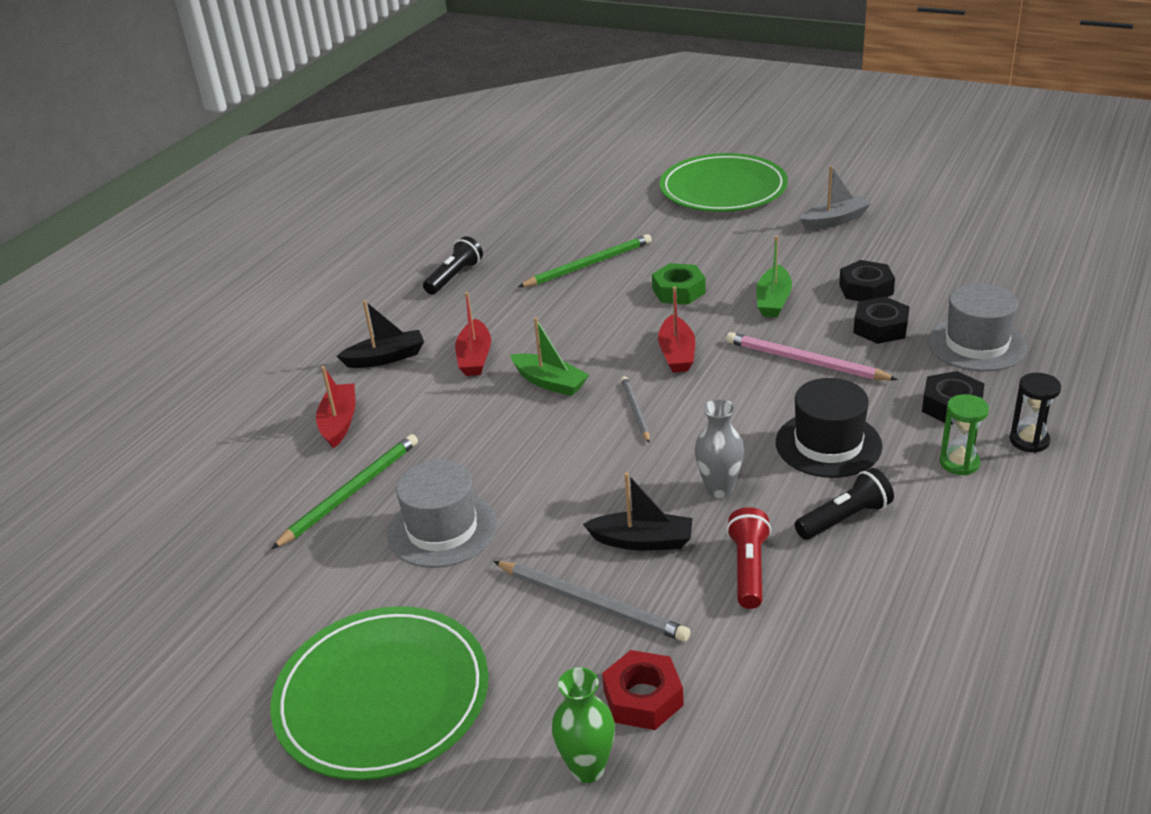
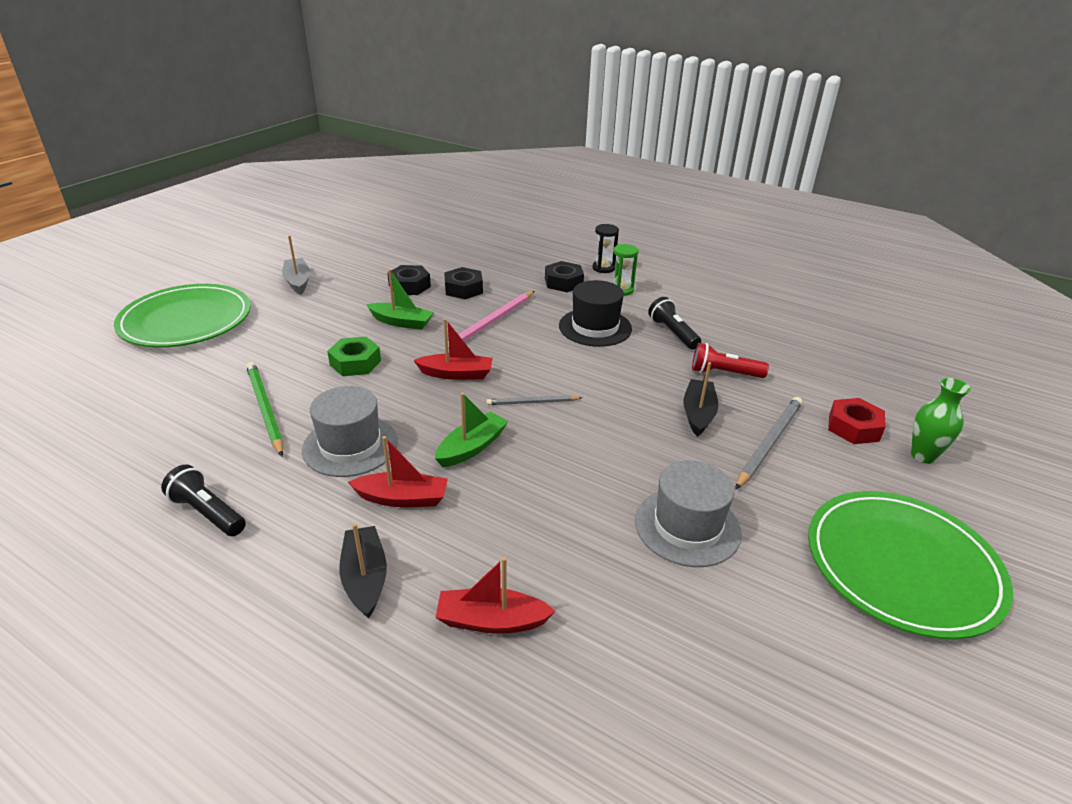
camera: 90 degrees left, 0 degrees up
(351, 492) = (628, 601): green pencil -> none
(719, 489) = (640, 374): grey vase -> none
(976, 344) = (499, 264): grey hat -> grey hat (350, 445)

